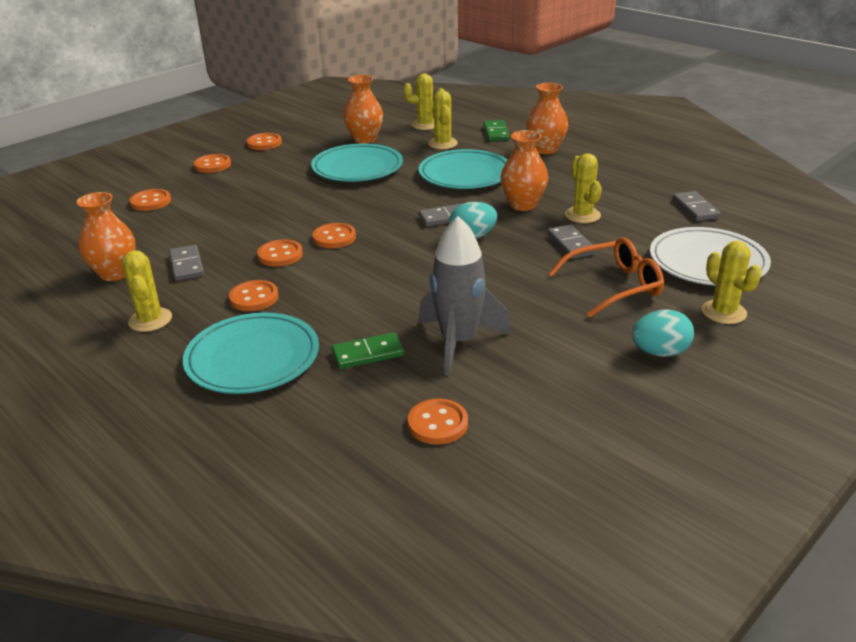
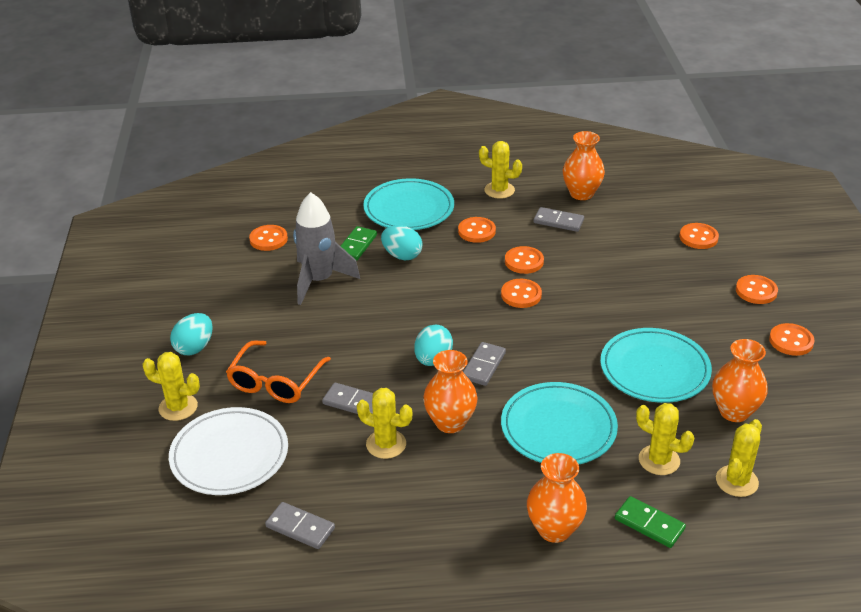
camera: 130 degrees right, 5 degrees up
(350, 317) = (402, 255): none -> turquoise egg

